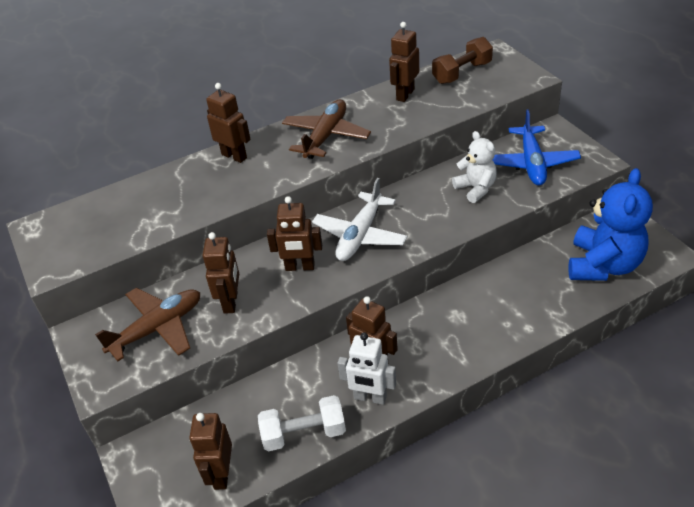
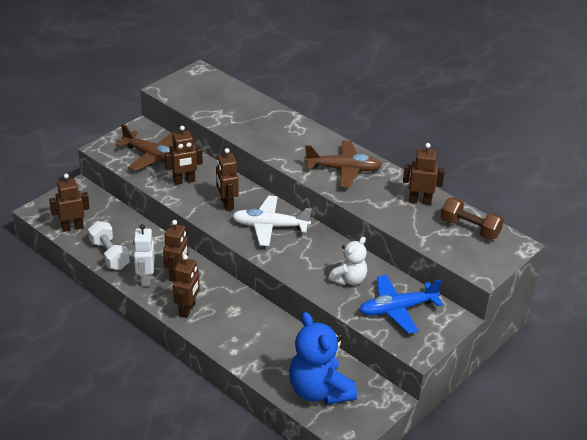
camera: 65 degrees right, 5 degrees down
(234, 156) = (302, 131): brown robot -> brown robot (187, 310)
(603, 265) = (319, 391): blue teddy bear -> blue teddy bear turned 60 degrees clockwise

